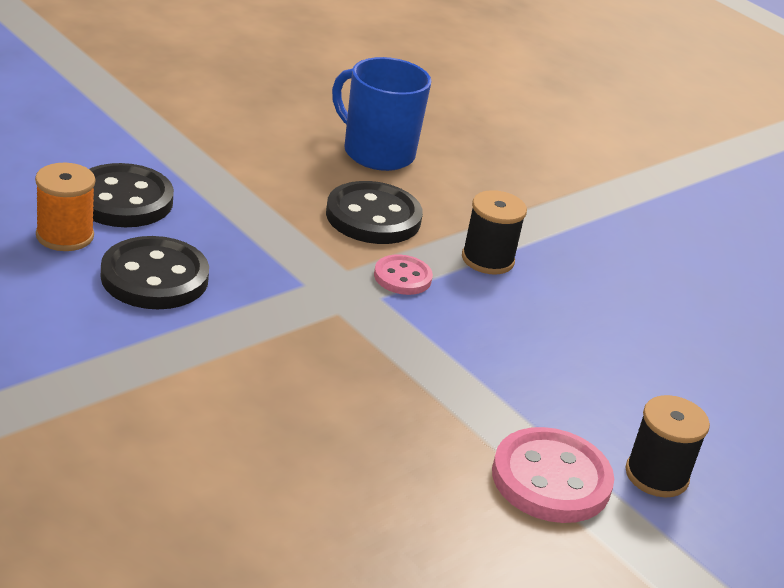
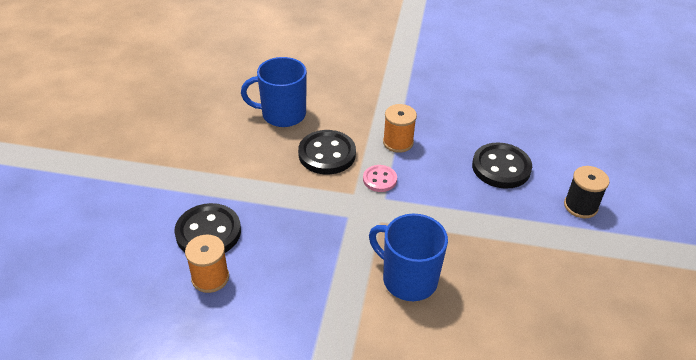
camera: 35 degrees left, 10 degrees up
(154, 277) = (283, 267): black button -> black button (501, 167)
(284, 381) = (408, 279): none -> blue mug
(487, 259) = (398, 142): black spool -> orange spool
(551, 479) = (554, 240): pink button -> none

